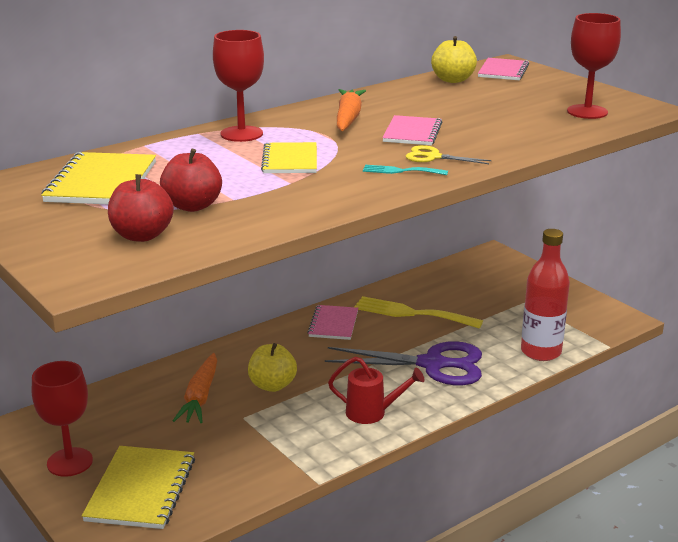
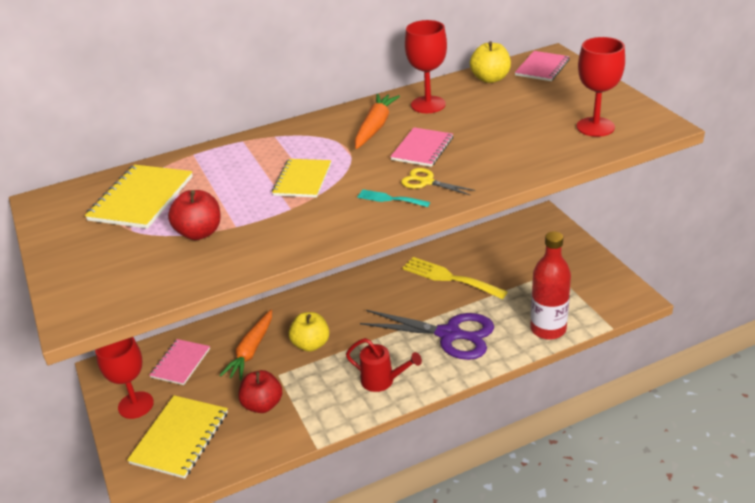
camera: 15 degrees right, 10 degrees up
(142, 235) = (145, 266): red apple -> red apple (262, 405)
(241, 134) = (277, 144): red goblet -> red goblet (428, 105)
(333, 324) = (380, 284): pink notebook -> pink notebook (180, 363)

